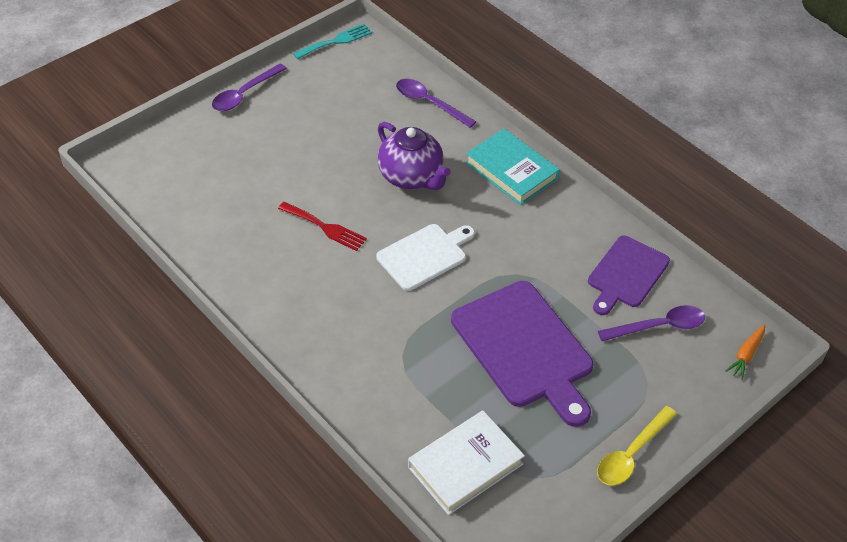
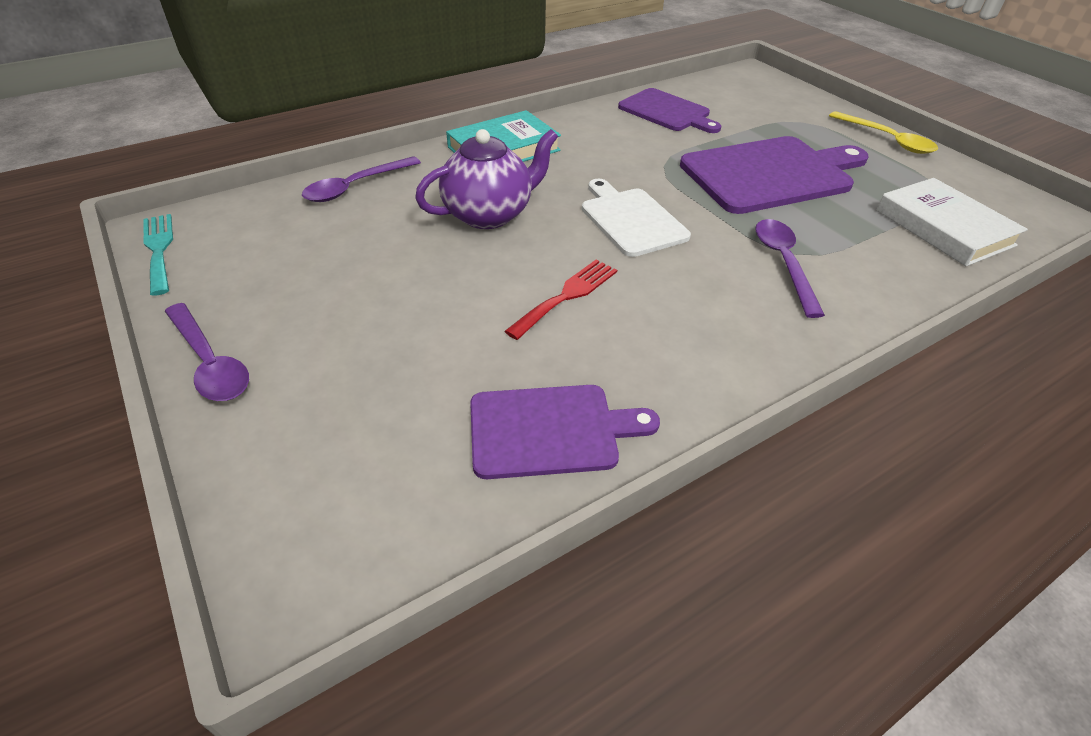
camera: 80 degrees left, 5 degrees down
(210, 231) = (550, 430): none -> purple cutting board
(659, 326) = (732, 107): purple spoon -> purple spoon (783, 263)
(746, 354) = (759, 79): orange carrot -> none

